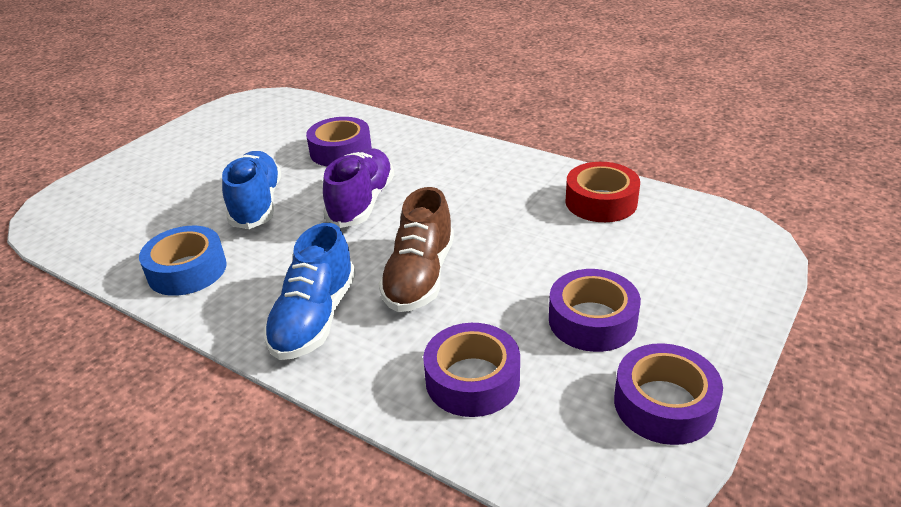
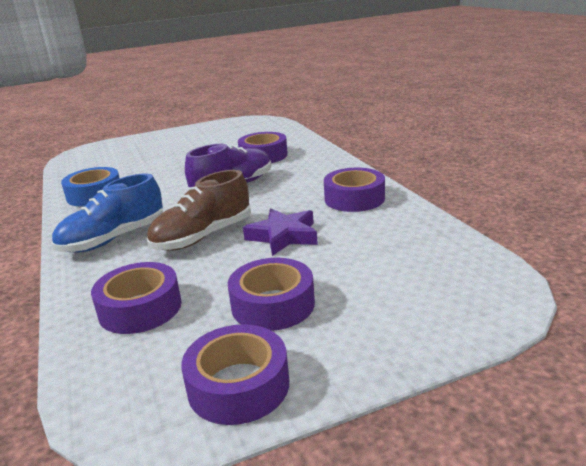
camera: 35 degrees right, 10 degrees down
(257, 204) = (176, 172): blue shoe -> none
(504, 246) = (283, 236): none -> purple star
(516, 179) = (354, 198): none -> purple tape
(601, 202) = (399, 229): red tape -> none

